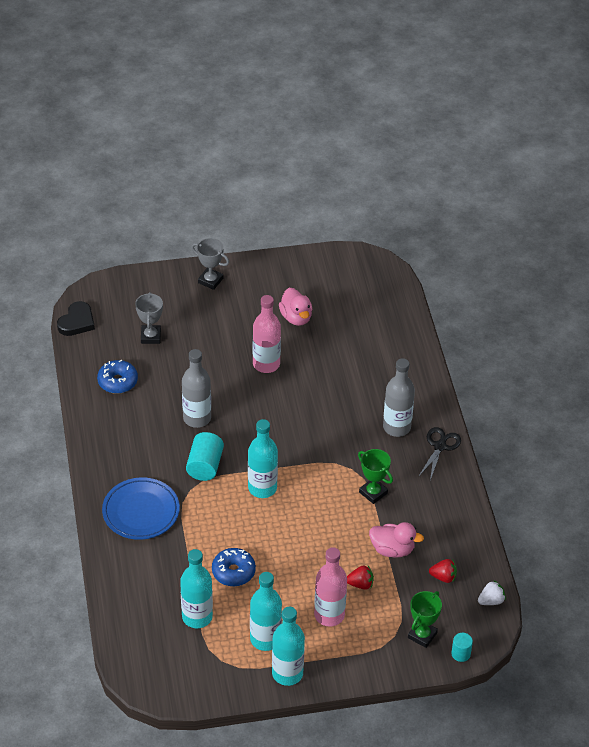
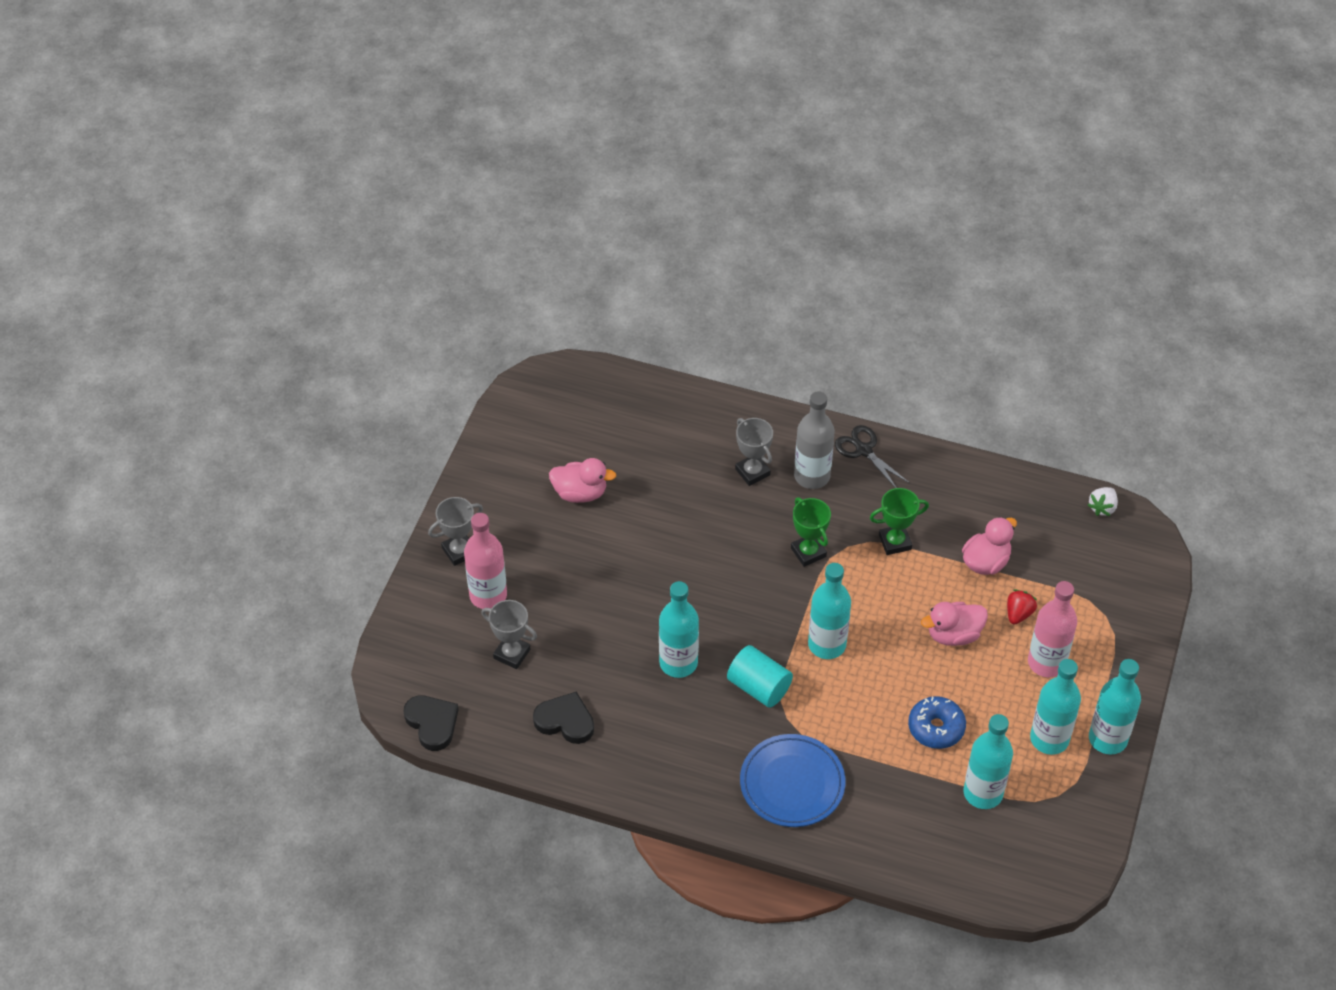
camera: 60 degrees left, 5 degrees up
(117, 381) = (565, 721): blue donut -> black heart
(197, 418) = (678, 663): grey bottle -> turquoise bottle
(266, 364) = (636, 555): pink bottle -> pink bottle (488, 595)
(317, 553) = (953, 634): none -> pink duck
(377, 395) = (752, 472): none -> grey trophy
(422, 635) = (1117, 590): green trophy -> green trophy (808, 552)
(443, 577) = (1049, 534): red strawberry -> none
(461, 654) = (1159, 567): turquoise cylinder -> none
(491, 601) = (1102, 508): white strawberry -> white strawberry turned 150 degrees counterclockwise

